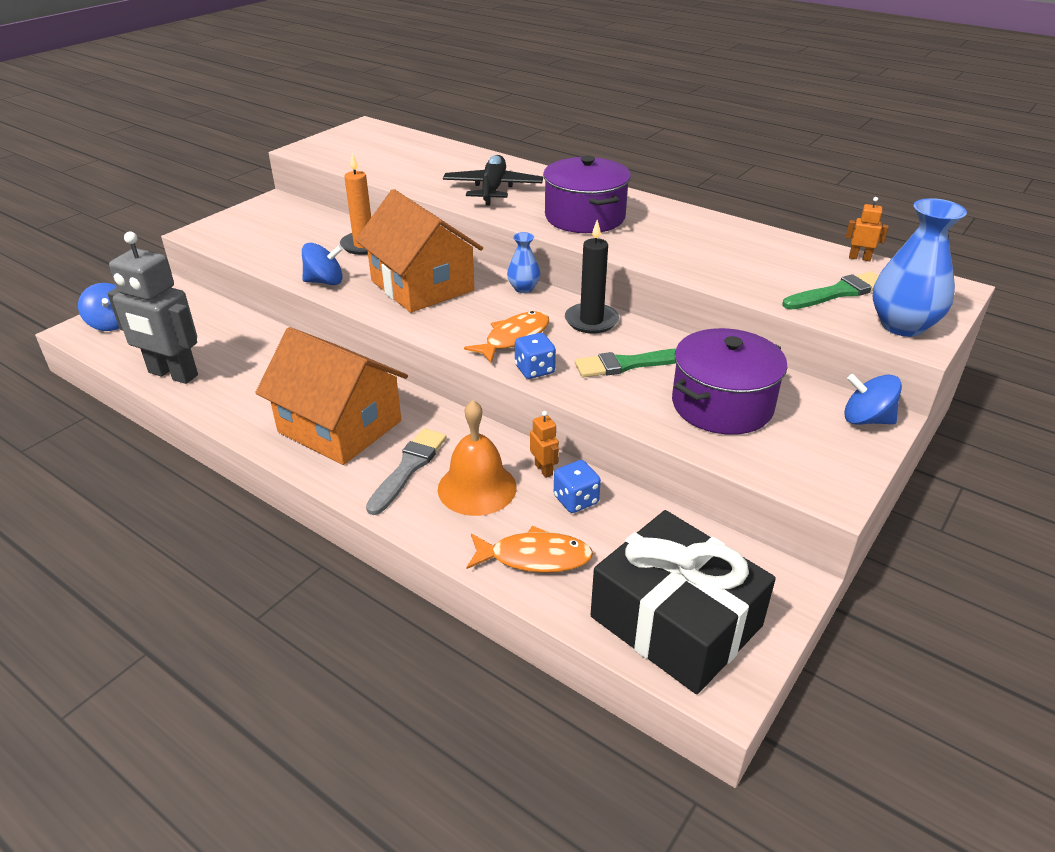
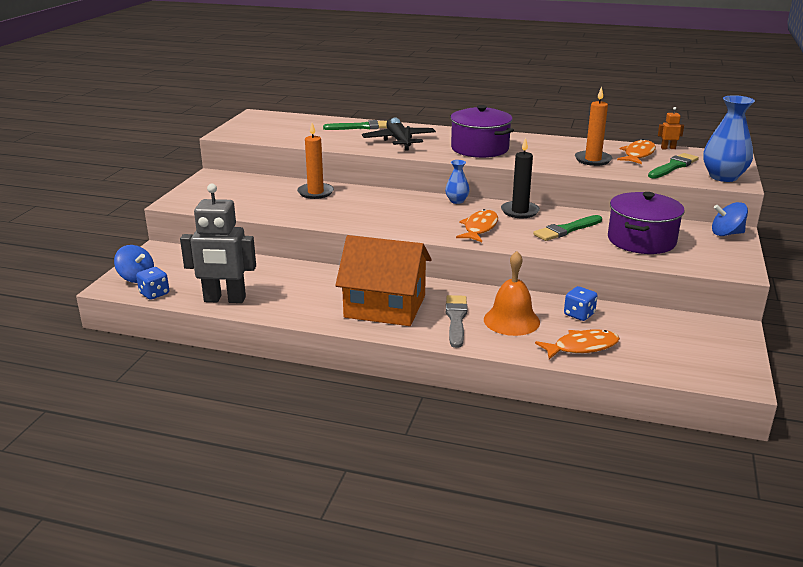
camera: 20 degrees left, 10 degrees down
(325, 282) = (311, 217): blue spinning top -> none
(422, 285) = (385, 209): orange house -> none
(468, 161) = (361, 127): none -> green brush
(534, 370) = (511, 242): blue dice -> blue dice (154, 294)
(544, 469) = (544, 303): orange robot -> none
(676, 621) = (691, 358): black gift -> none
(725, 261) = (593, 160): none -> orange candle
(802, 262) = (638, 154): none -> orange fish

